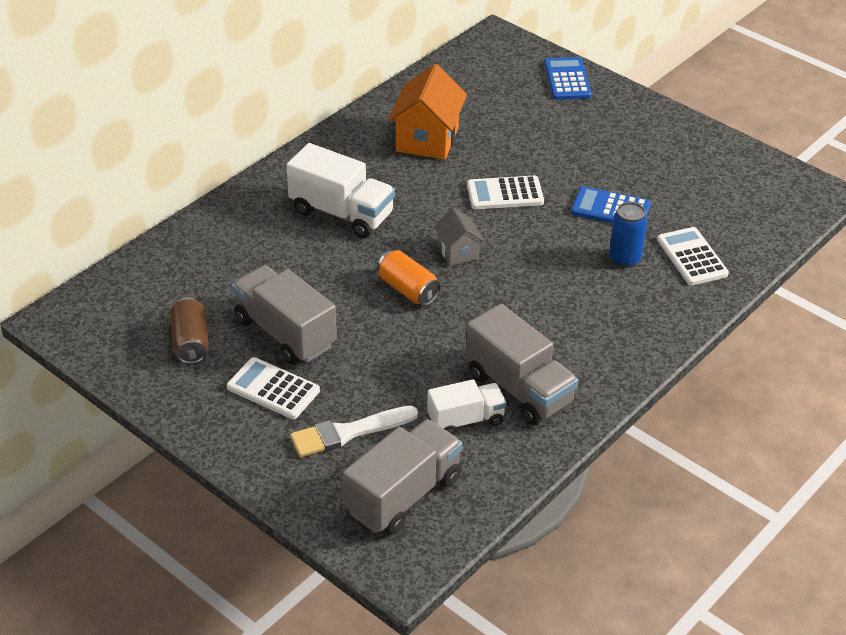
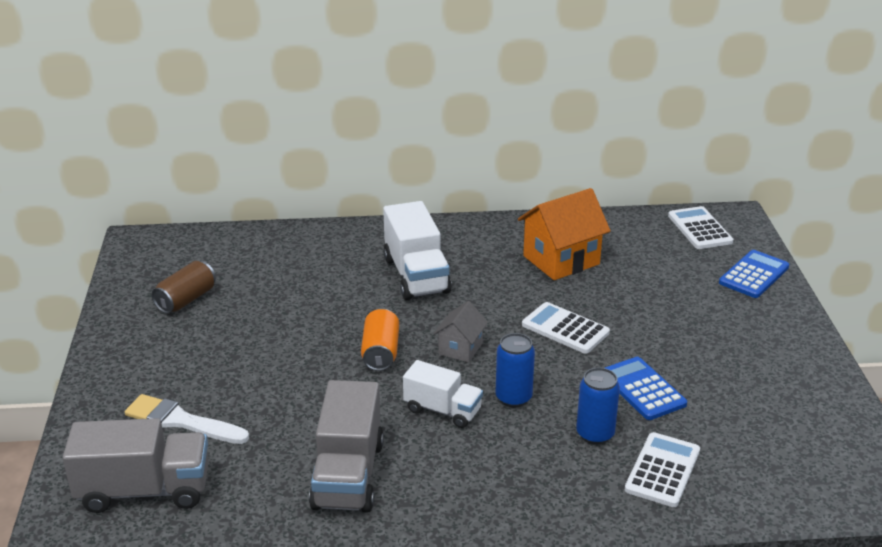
camera: 45 degrees right, 10 degrees down
(273, 389) = (184, 360): white calculator -> white calculator (699, 229)
(285, 333) = (251, 330): grey truck -> none
(466, 420) = (272, 470): white truck -> white truck (442, 410)
(543, 266) = (513, 398): none -> blue can

